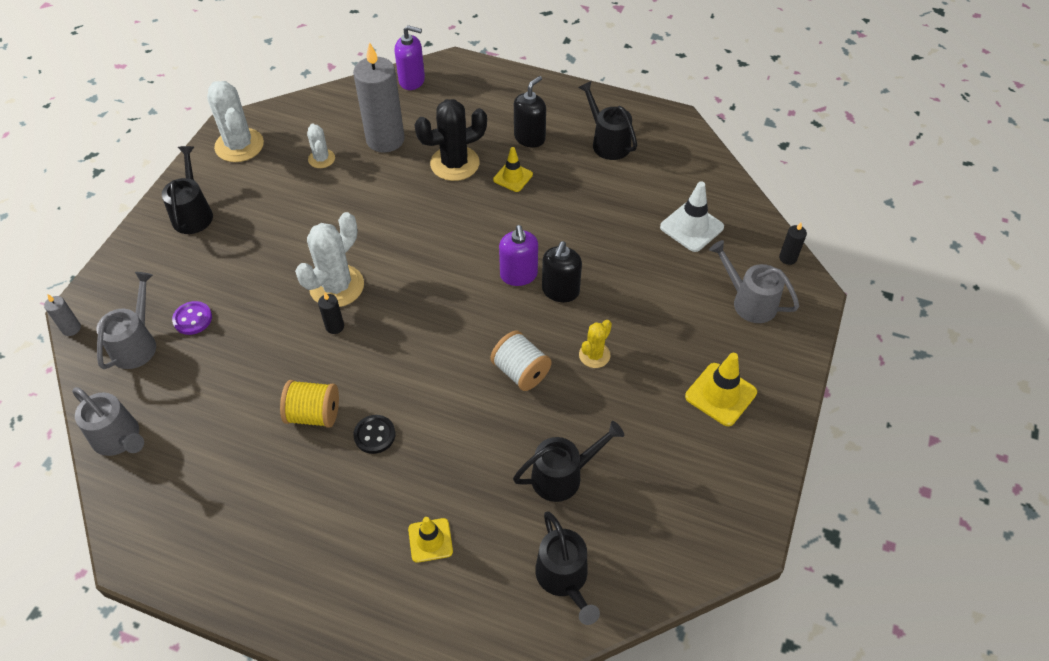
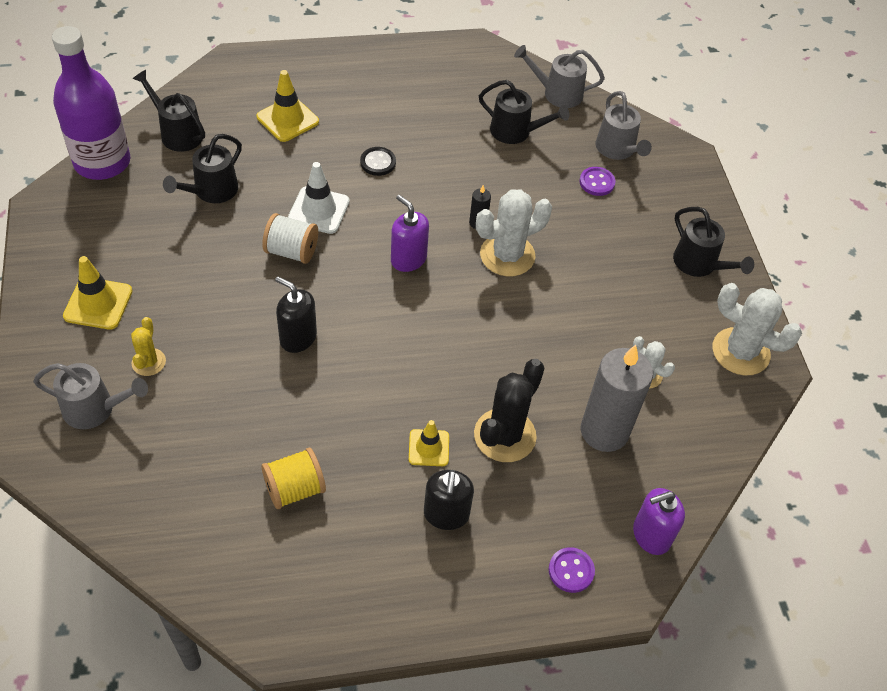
camera: 145 degrees right, 0 degrees up
(71, 328) = (677, 140): grey candle -> none
(314, 414) = (436, 158): yellow spool -> yellow spool (295, 489)
(337, 286) = (507, 255): white cactus -> white cactus turned 60 degrees clockwise
(430, 540) = (287, 119): yellow traffic cone -> yellow traffic cone, size x1.50
(476, 84) = (571, 571): none -> purple button
(518, 275) = (348, 336): purple soap dispenser -> purple soap dispenser (408, 259)
(560, 291) = (298, 338): black soap dispenser -> black soap dispenser turned 45 degrees counterclockwise
(594, 355) = (232, 291): yellow cactus -> yellow cactus (148, 362)
(607, 142) = (347, 555): black watering can -> black watering can (516, 132)
(666, 572) = (102, 162): none -> purple bottle
(691, 227) = (190, 474): white traffic cone -> white traffic cone (318, 210)
(788, 258) = (63, 483): black candle -> none

